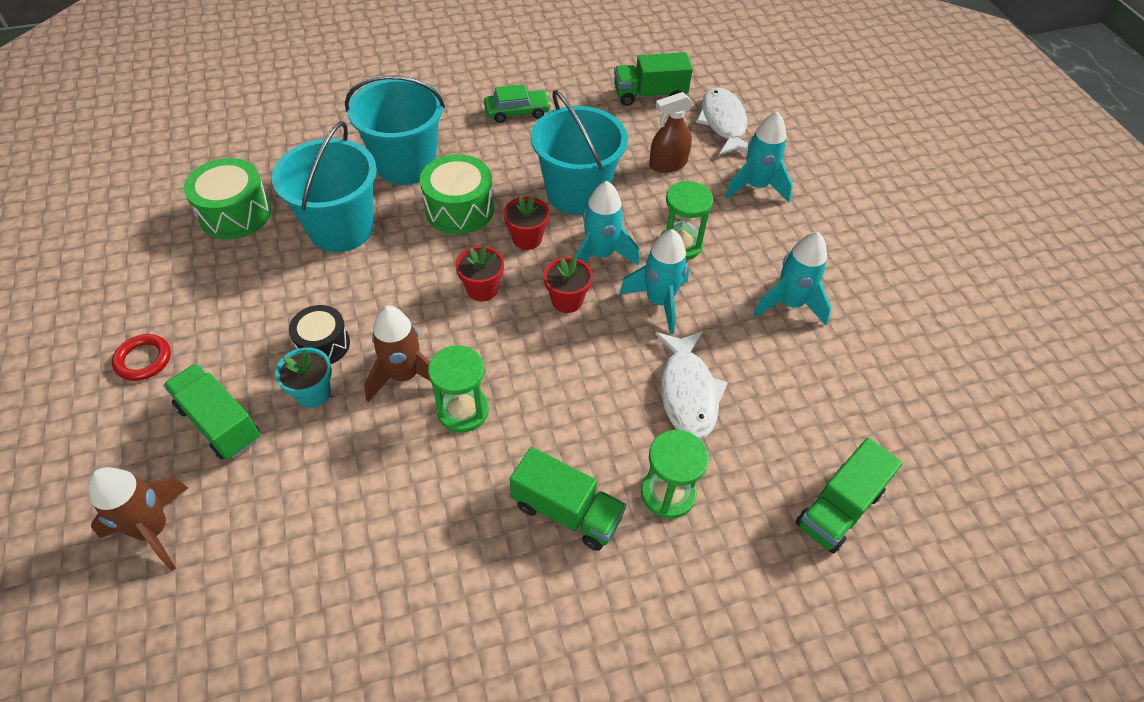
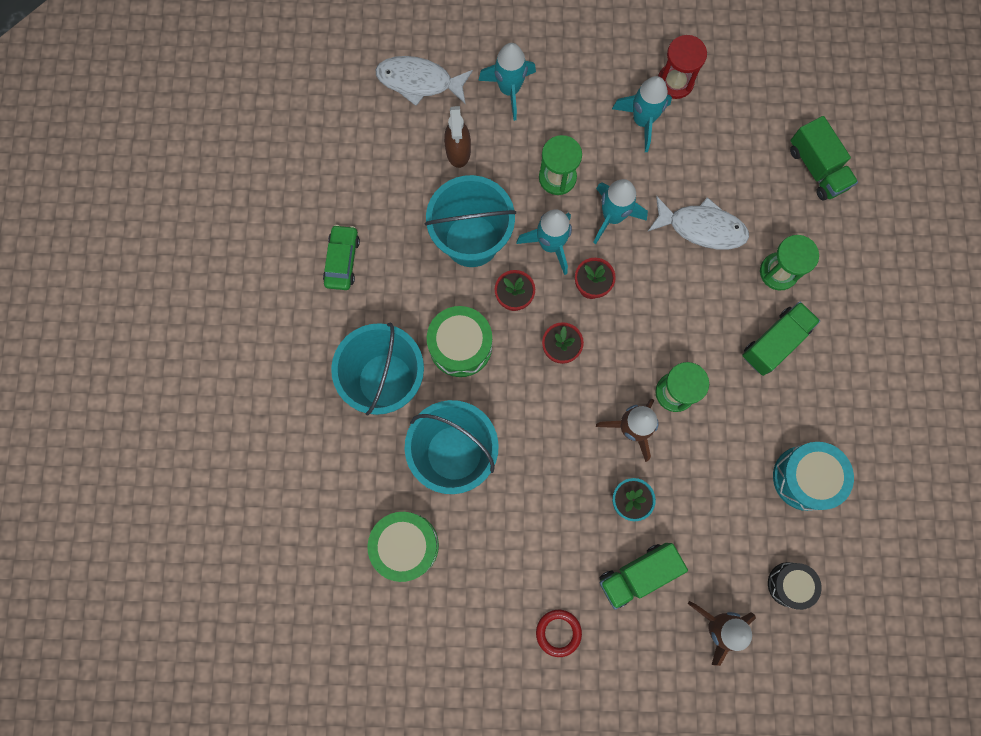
camera: 70 degrees left, 25 degrees up
(323, 344) = (582, 486): black drum -> black drum (789, 584)
(381, 597) = (805, 478): none -> turquoise drum
(650, 95) = (357, 131): green truck -> none
(857, 324) = (675, 82): none -> red hourglass

